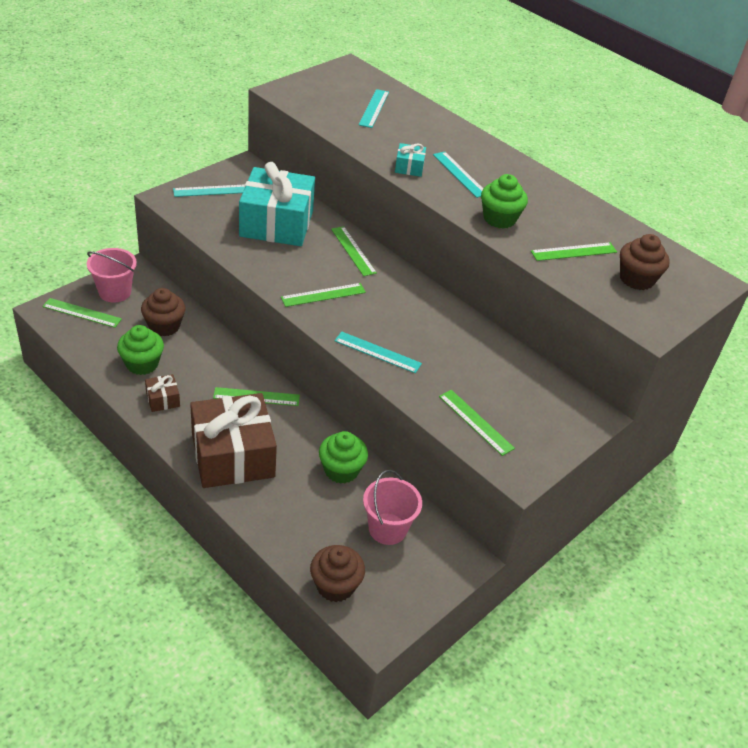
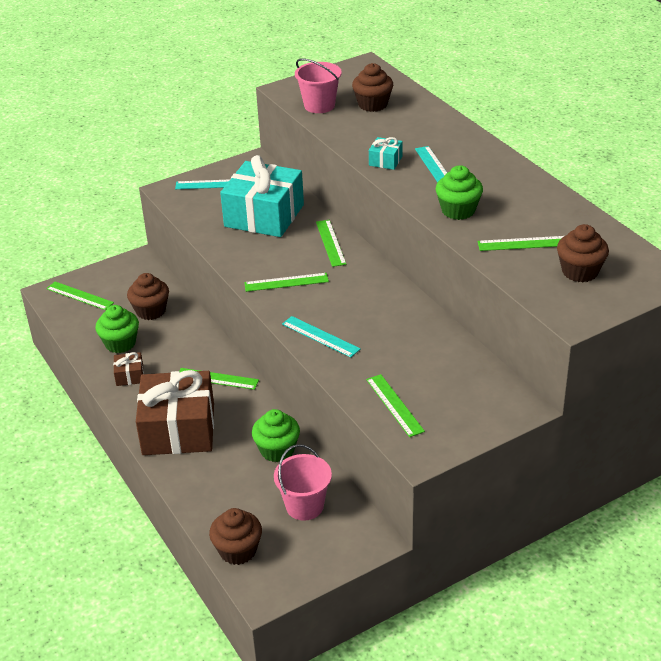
camera: 20 degrees right, 5 degrees down
(115, 292) = (114, 278): pink bucket -> pink bucket (319, 105)
(374, 108) = (373, 104): turquoise ruler -> brown cupcake

